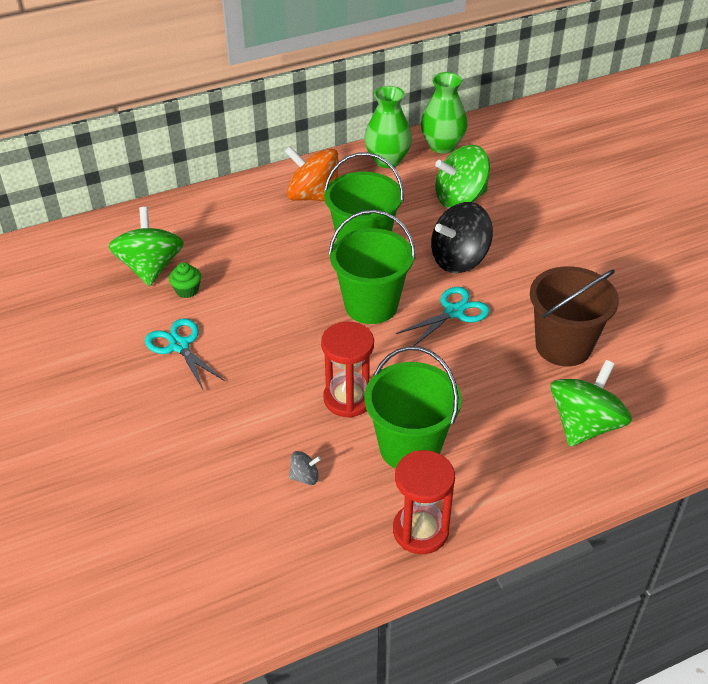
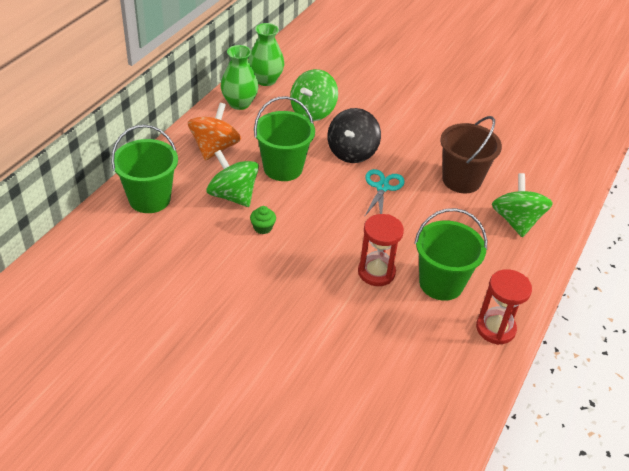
camera: 40 degrees left, 0 degrees up
(150, 268) = (150, 249): green spinning top -> green spinning top (233, 195)
(179, 346) = (231, 293): turquoise scissors -> none
(187, 290) = (195, 253): green cupcake -> green cupcake (263, 228)
(305, 477) = (401, 334): grey spinning top -> none
(313, 196) = (214, 148): orange spinning top -> orange spinning top turned 120 degrees clockwise
(371, 305) = (329, 206): green bucket -> green bucket (149, 199)

